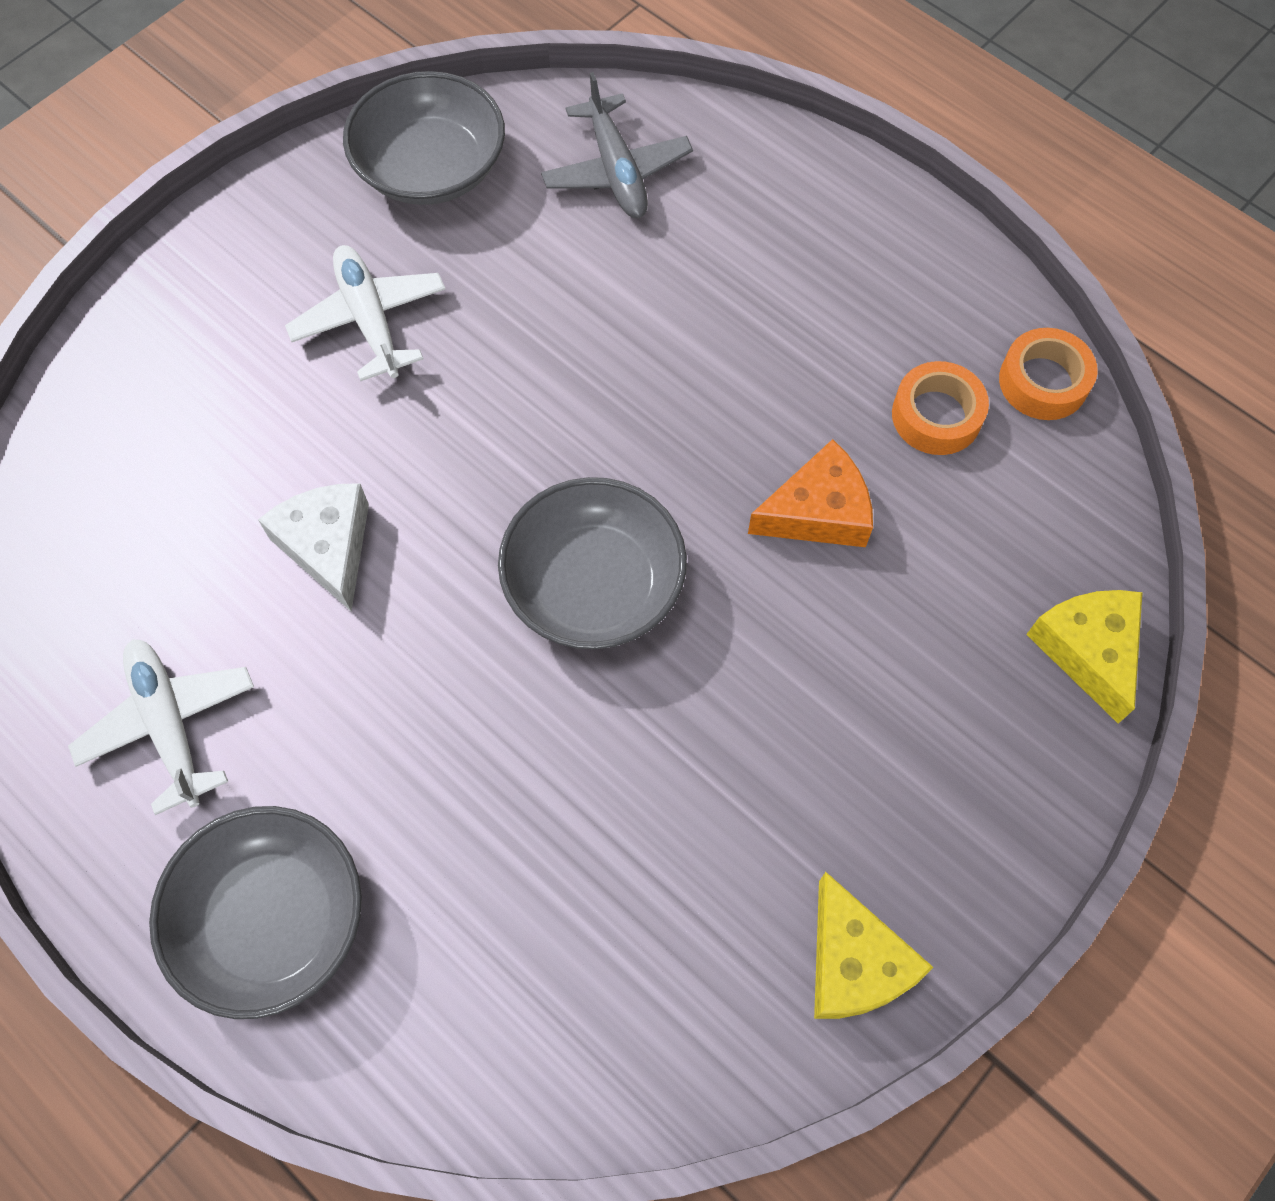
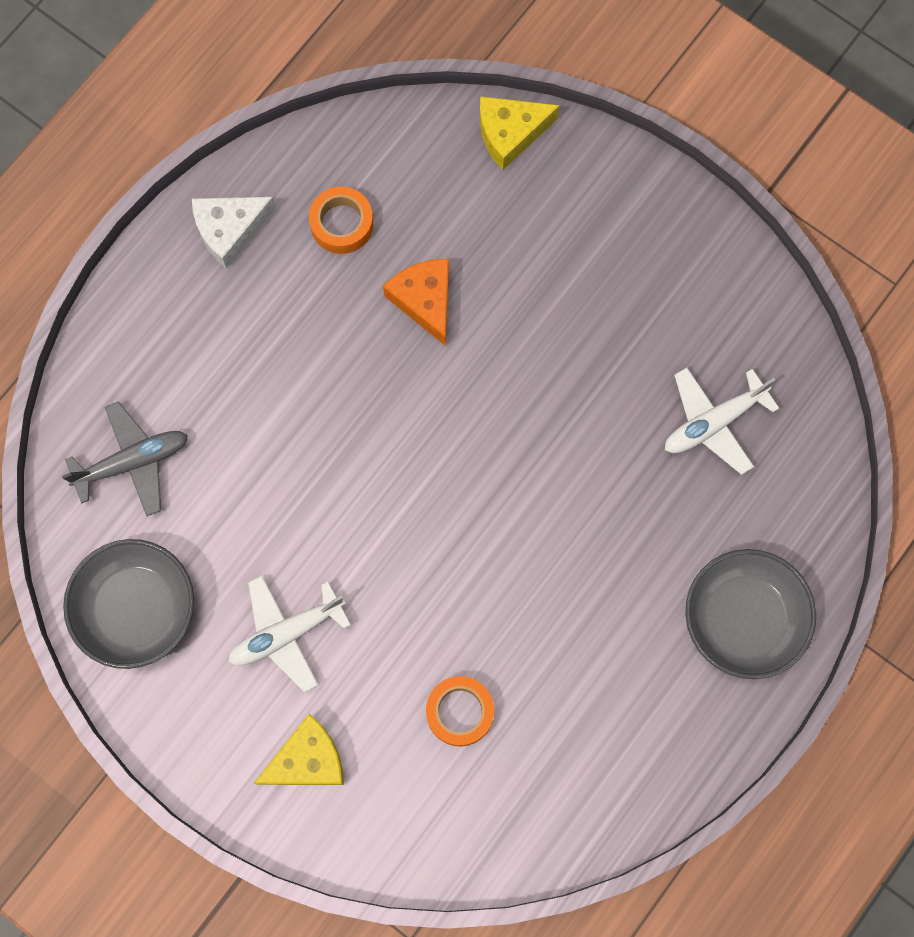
camera: 95 degrees left, 10 degrees up
(169, 725) = (624, 714): white plane -> white plane (713, 422)
(328, 546) = (481, 631): white cheese -> white cheese (229, 230)
(594, 584) = (493, 444): grey bowl -> none
(854, 962) = (724, 270): yellow cheese -> yellow cheese (307, 760)
(1043, 382) = (308, 153): orange tape -> orange tape (460, 712)

